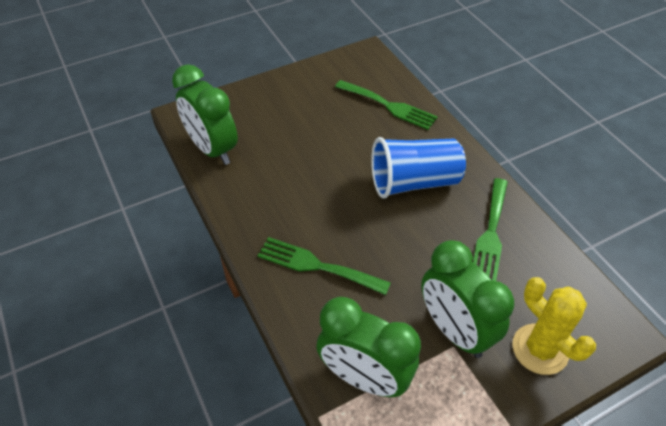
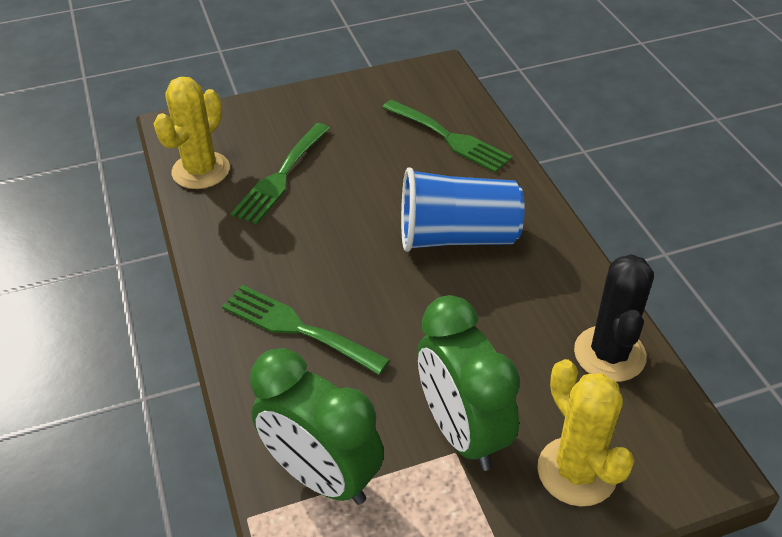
camera: 10 degrees right, 5 degrees down
(212, 149) = (201, 170): green clock -> yellow cactus
(490, 233) = (547, 313): green fork -> green fork (280, 177)
(540, 259) = (609, 354): none -> black cactus

